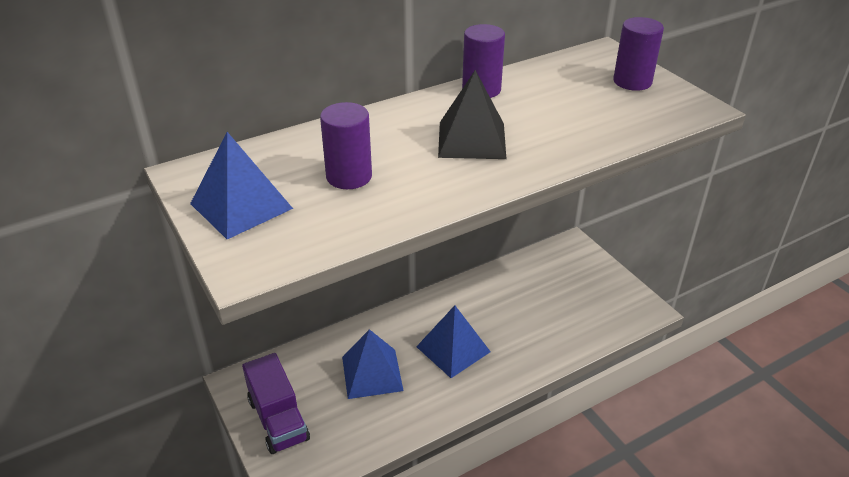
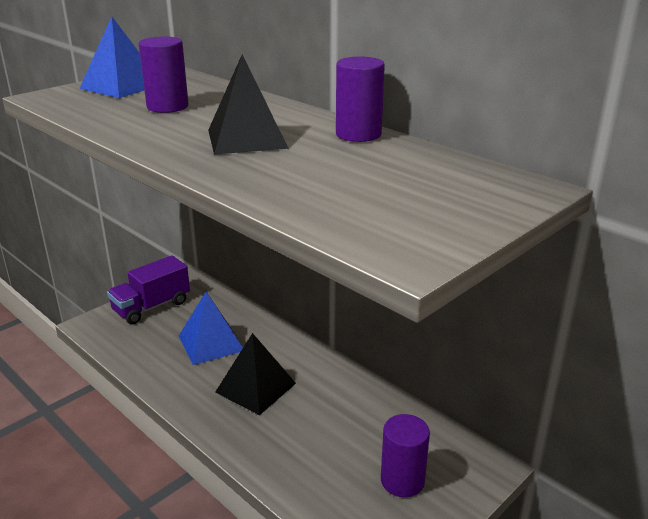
camera: 75 degrees right, 10 degrees down
(453, 349) = (255, 387): blue pyramid -> black pyramid
(632, 81) = (451, 207): purple cylinder -> purple cylinder (402, 480)

